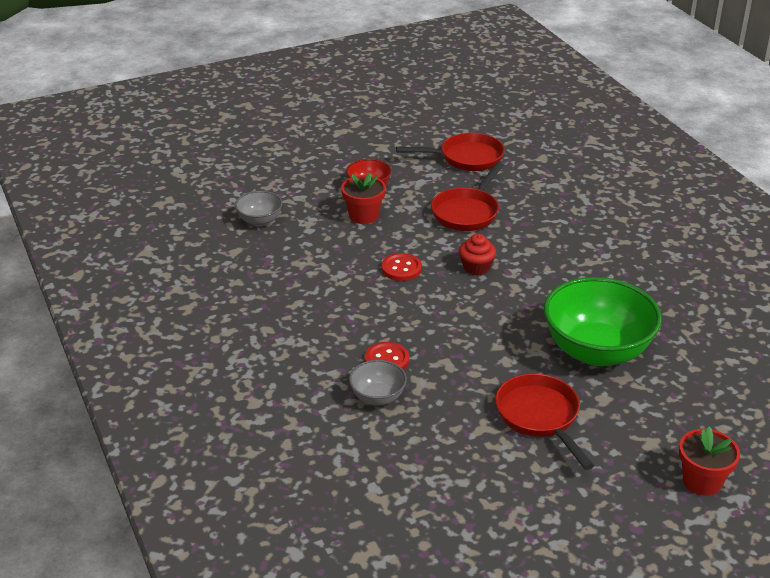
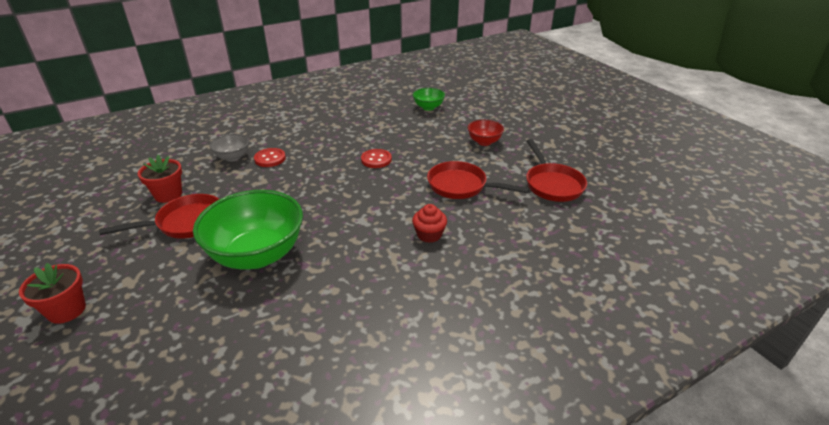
camera: 85 degrees right, 0 degrees up
(259, 221) = (428, 107): grey bowl -> green bowl
(363, 216) = (444, 142): red flower pot -> red flower pot (168, 195)
(476, 267) = (379, 192): red cupcake -> red cupcake (429, 235)

